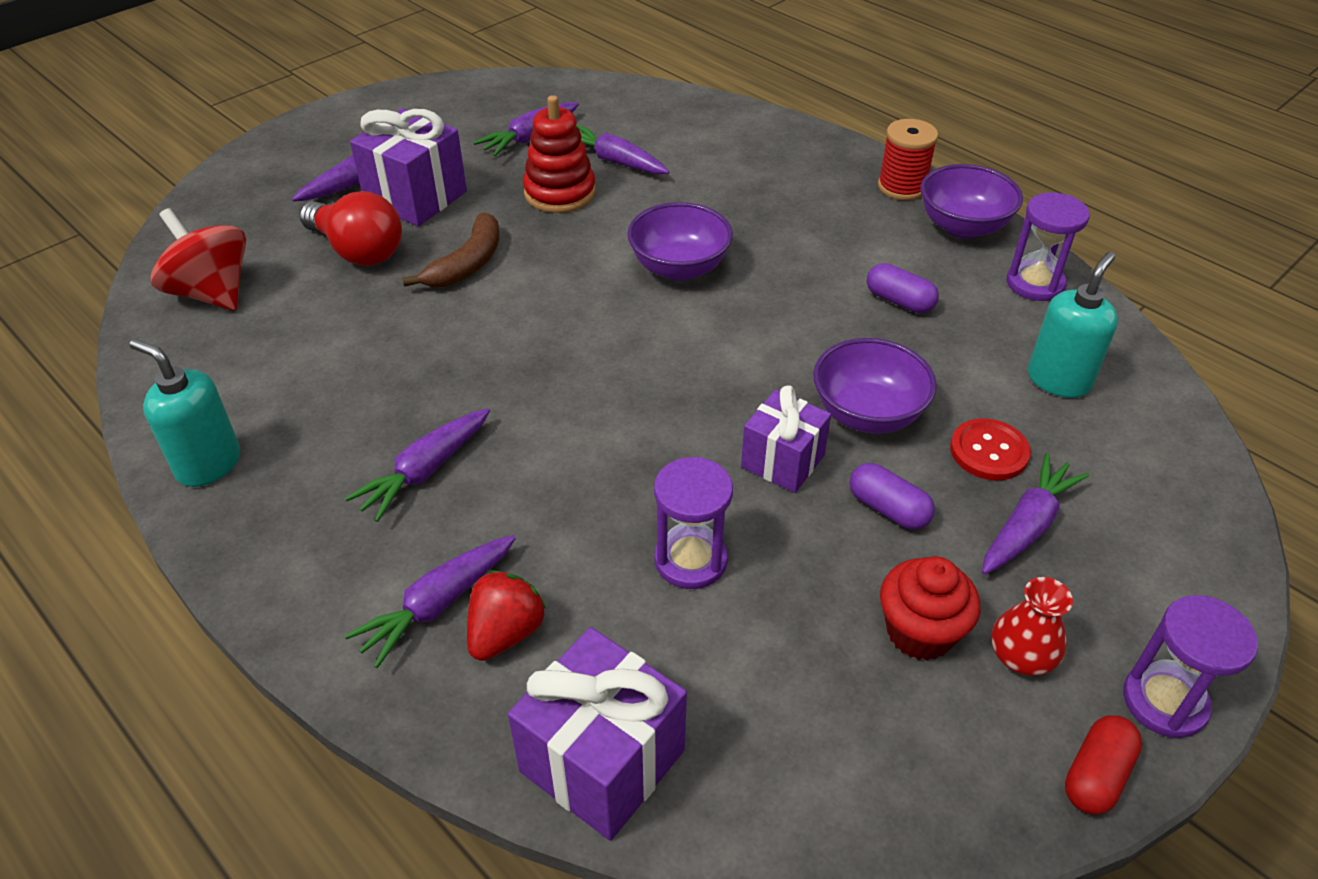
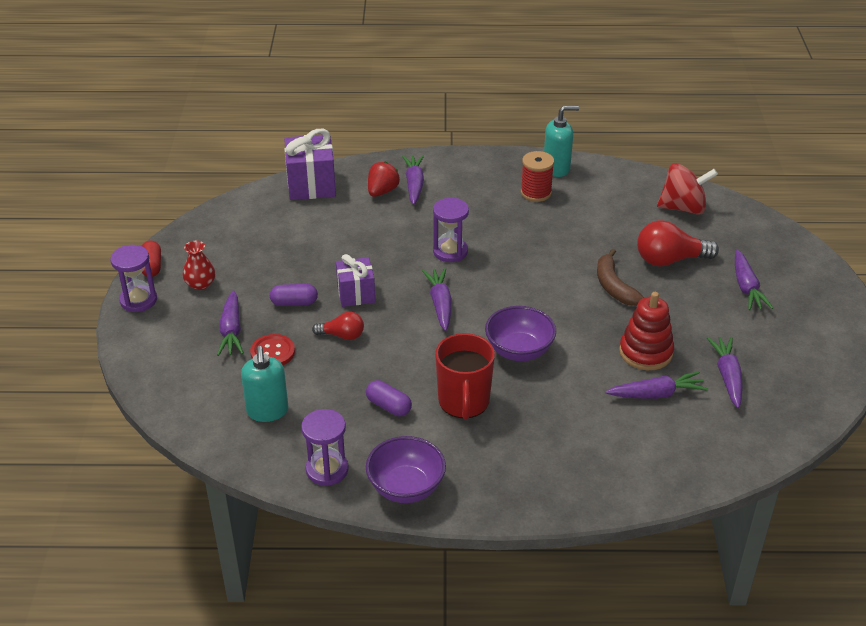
camera: 135 degrees right, 5 degrees down
(416, 197) = (703, 300): purple gift -> none
(425, 471) = (482, 210): purple carrot -> purple carrot (440, 304)
(505, 633) = (382, 191): red strawberry -> red strawberry turned 135 degrees counterclockwise
(690, 560) = (349, 243): purple hourglass -> purple hourglass (450, 251)
(810, 258) = (464, 402): none -> red mug
(867, 414) = (342, 335): purple bowl -> red light bulb
(899, 301) = (388, 406): purple capsule -> purple capsule turned 45 degrees clockwise
(902, 187) = (475, 497): red spool -> red spool (536, 193)
(920, 632) = (243, 270): red cupcake -> none

